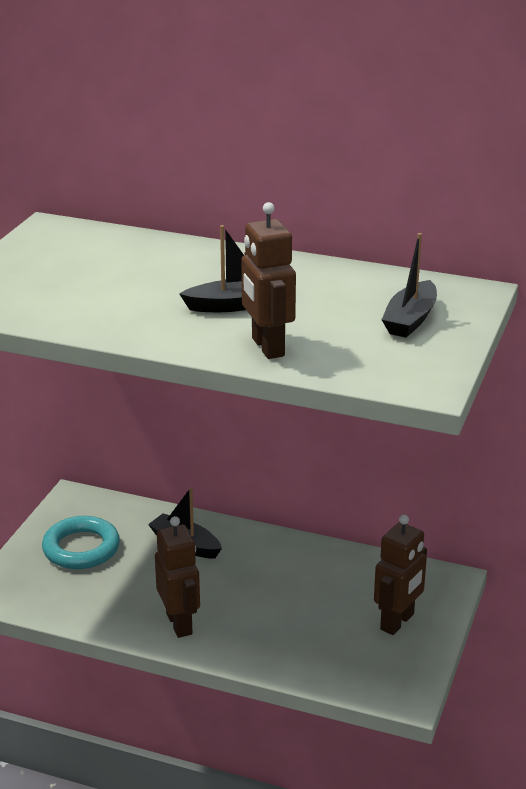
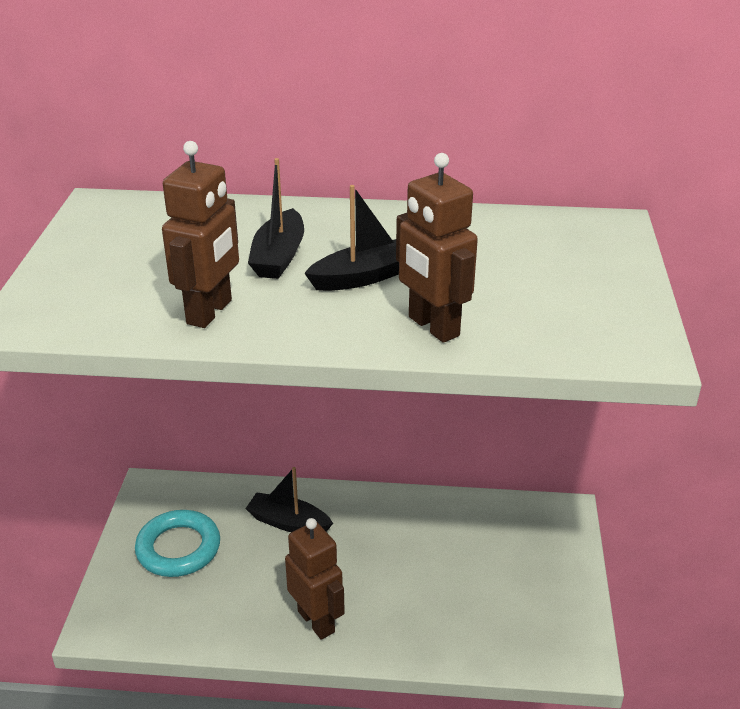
camera: 15 degrees left, 5 degrees up
(397, 622) = (537, 572): brown robot -> brown robot (210, 312)
(410, 320) = (568, 268): black boat -> black boat (279, 256)

